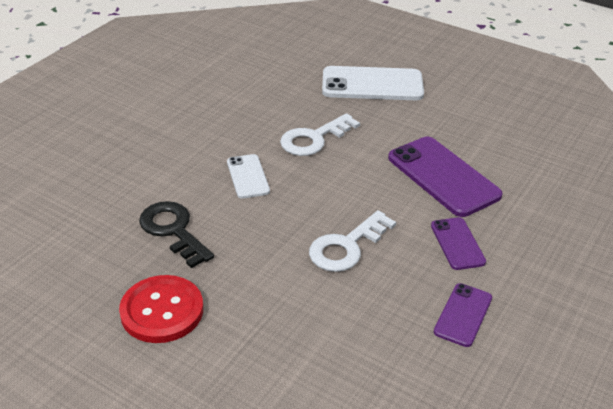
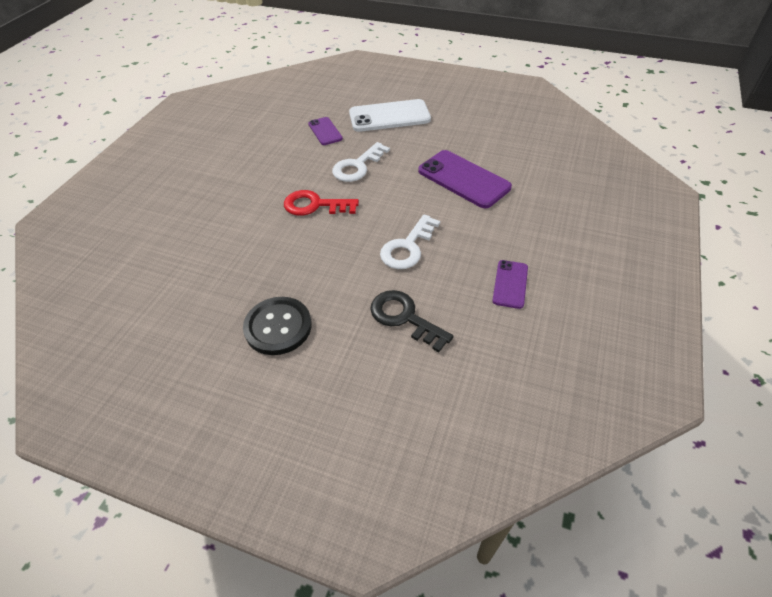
camera: 10 degrees left, 10 degrees up
(162, 311) = (278, 327): red button -> black button
(173, 230) = (268, 259): black key -> black key (404, 317)
(247, 176) = (315, 205): white phone -> red key
(457, 244) = (489, 229): purple phone -> purple phone (325, 131)

